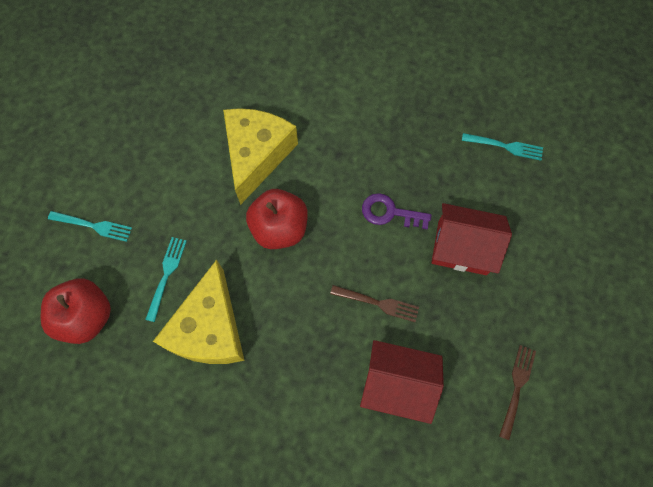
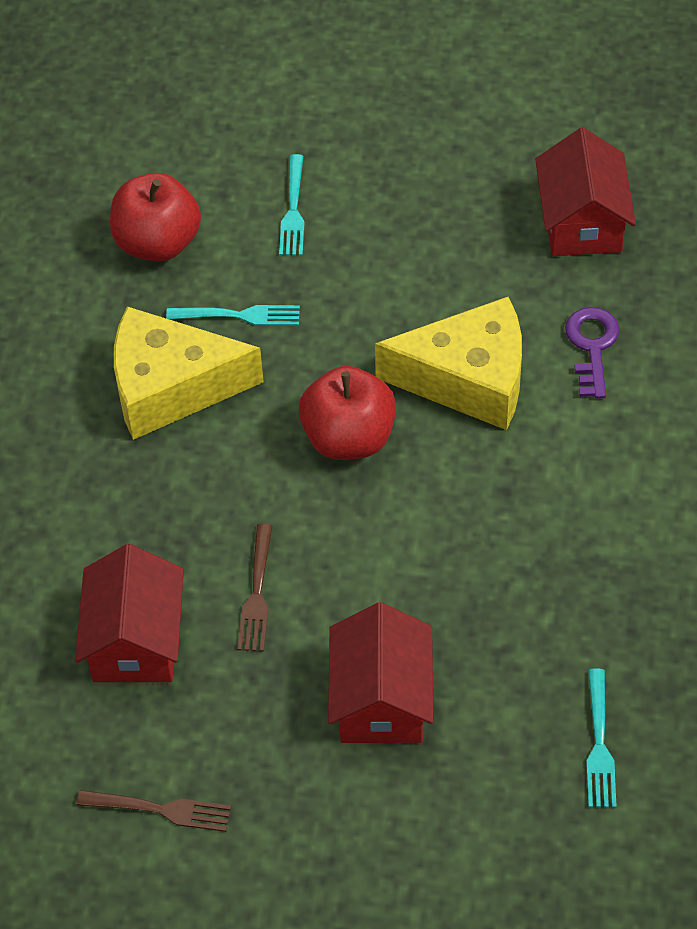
camera: 80 degrees right, 15 degrees down
(165, 72) = (581, 222): none -> red house
(390, 212) = (417, 583): purple key -> purple key (592, 346)

